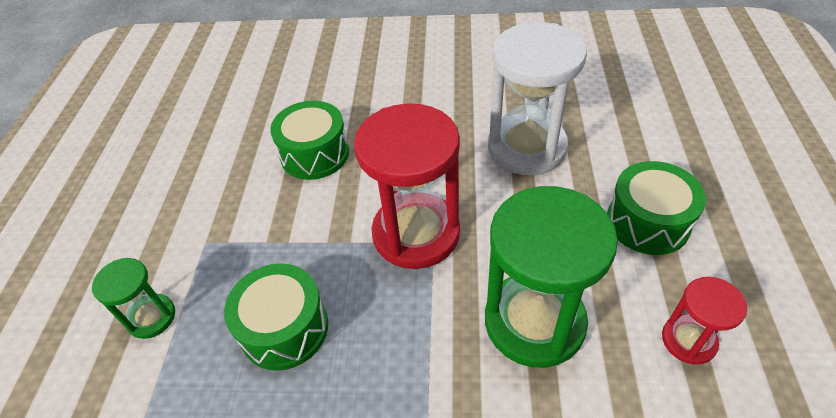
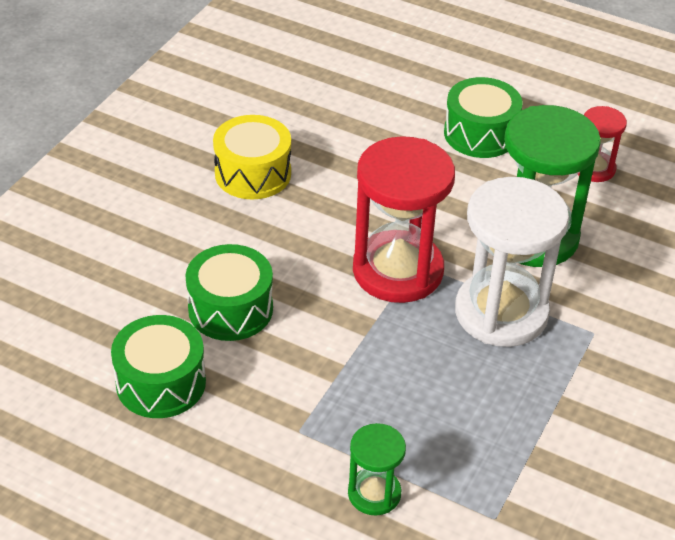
camera: 70 degrees left, 5 degrees down
(284, 328) = (449, 393): green drum -> green drum (161, 383)
(467, 106) = (253, 173): none -> yellow drum
(527, 147) = (345, 160): white hourglass -> white hourglass (501, 312)

